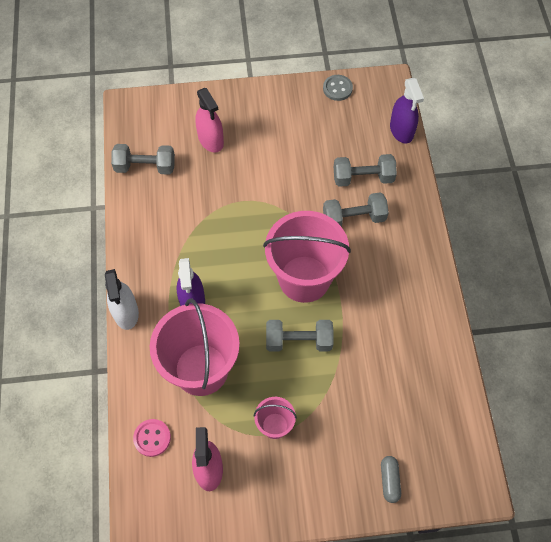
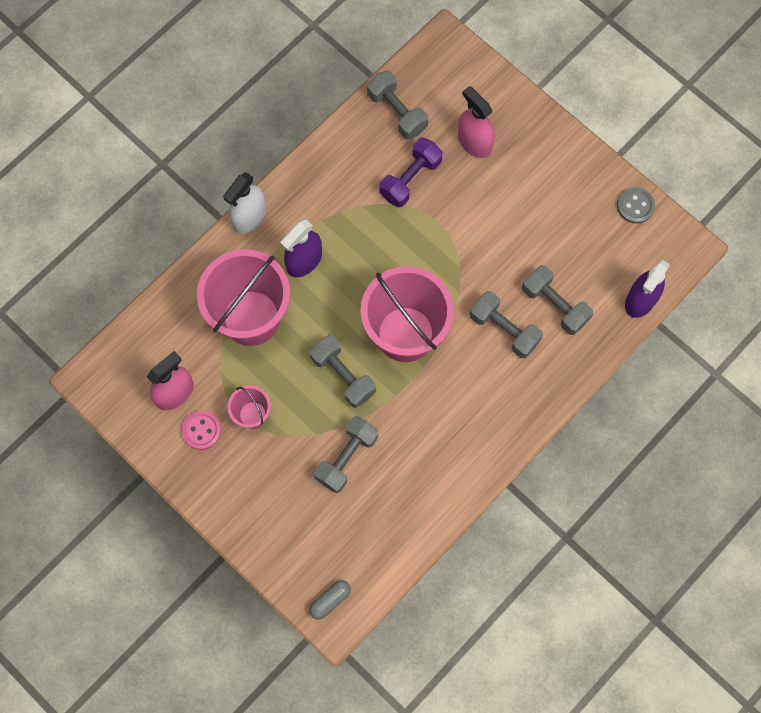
camera: 50 degrees right, 10 degrees up
(152, 438) = (164, 328): pink button -> pink button (201, 430)
(198, 194) = (410, 179): none -> purple dumbbell
(211, 140) = (474, 142): pink spray bottle -> pink spray bottle turned 120 degrees clockwise
(361, 385) = (347, 457): none -> grey dumbbell
(389, 480) = (282, 542): grey capsule -> grey capsule (330, 600)

